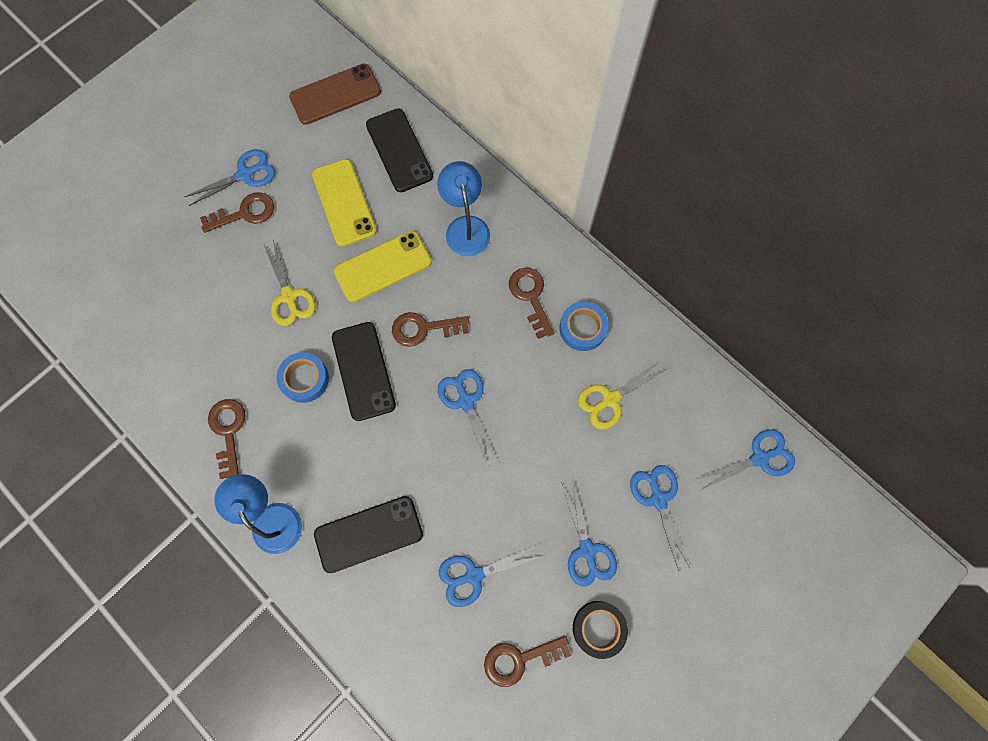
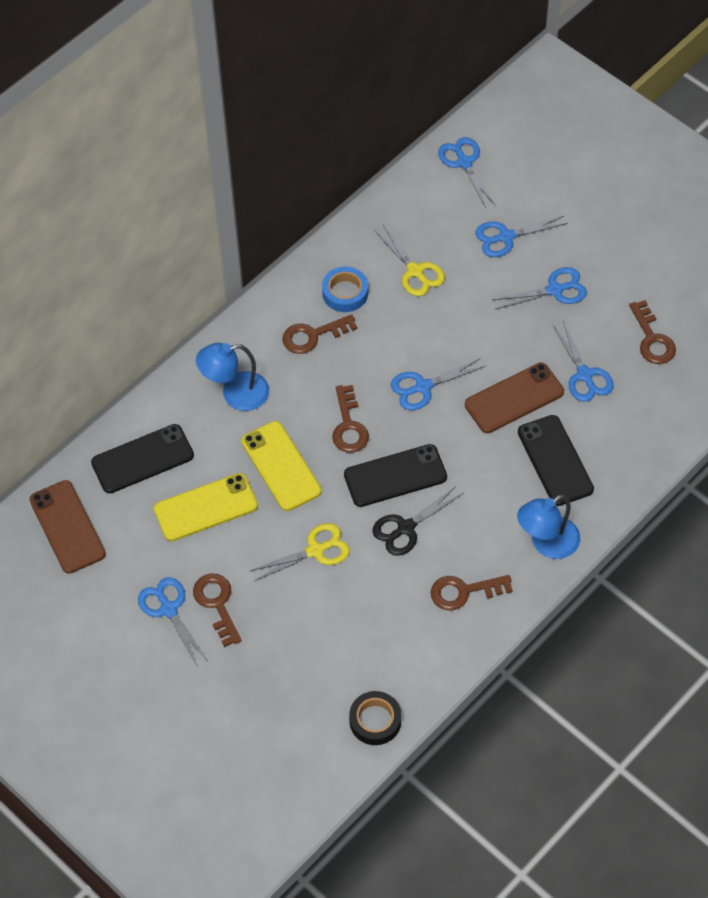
camera: 90 degrees left, 15 degrees down
(304, 379) = (406, 528): blue tape -> black scissors
(447, 495) = (514, 398): none -> brown phone
(598, 628) = (620, 282): black tape -> black tape (375, 721)

